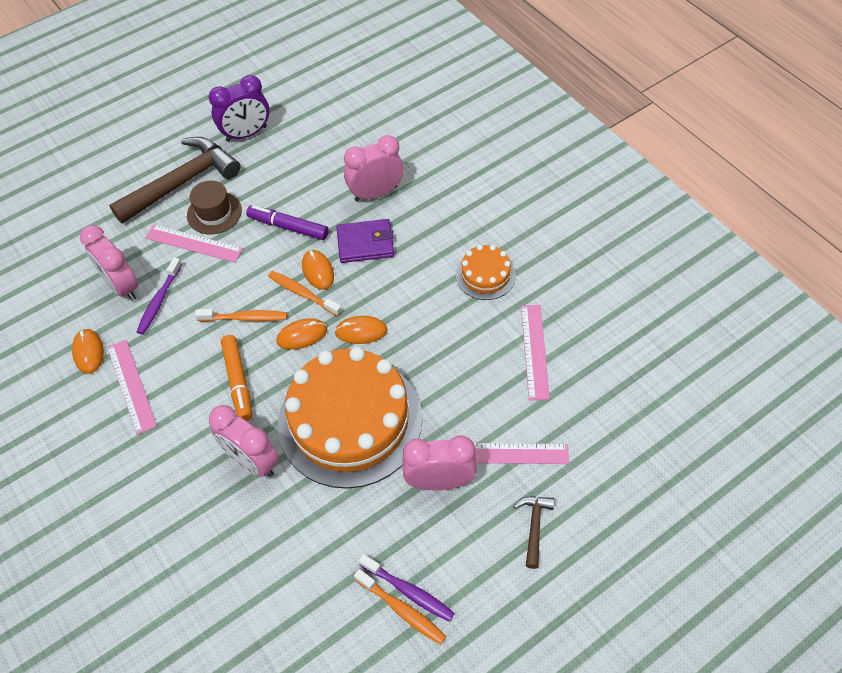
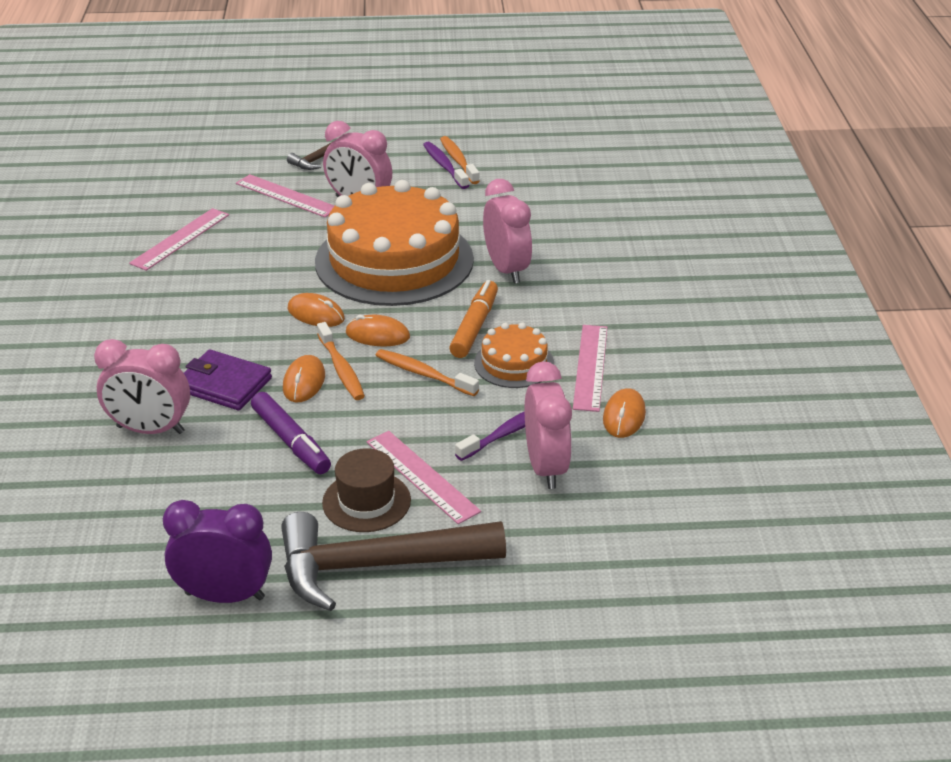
camera: 150 degrees left, 20 degrees down
(485, 275) = (143, 305): orange cake -> orange cake (514, 363)

